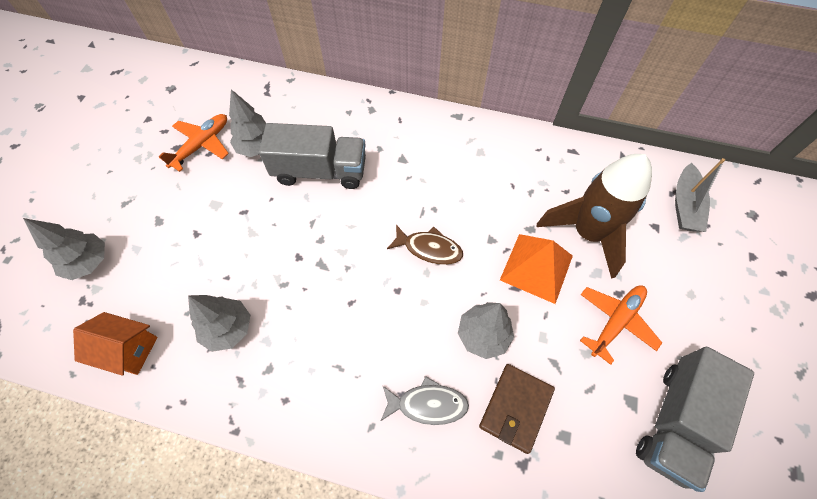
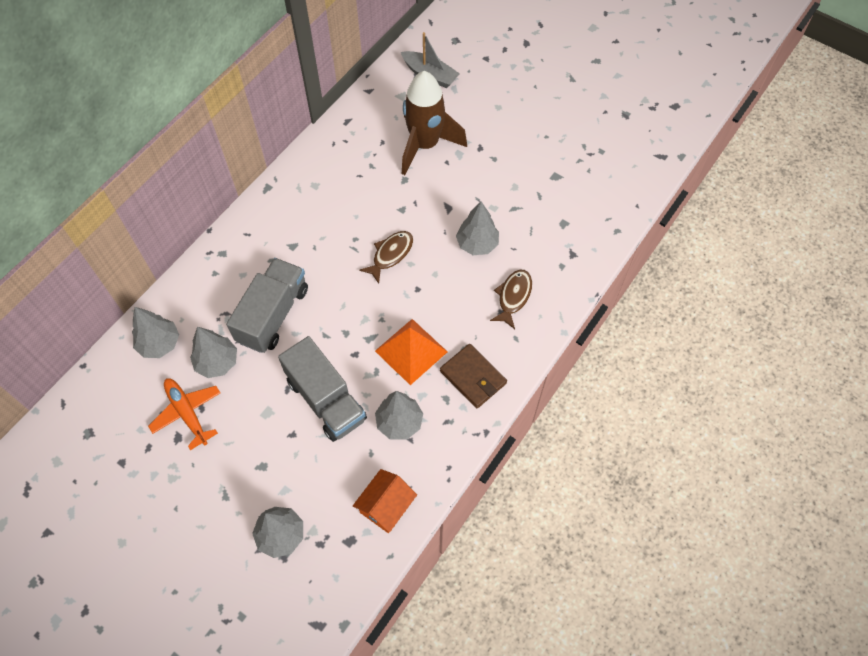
camera: 70 degrees left, 0 degrees up
(264, 101) = (159, 344): none -> grey tree
(427, 404) = (513, 297): grey fish -> brown fish
(516, 408) = (535, 244): brown wallet -> brown wallet (473, 377)
(536, 267) = (438, 189): orange pyramid -> orange pyramid (411, 351)
(615, 322) = (500, 160): orange plane -> none
(675, 422) = (576, 159): grey truck -> grey truck (326, 400)

